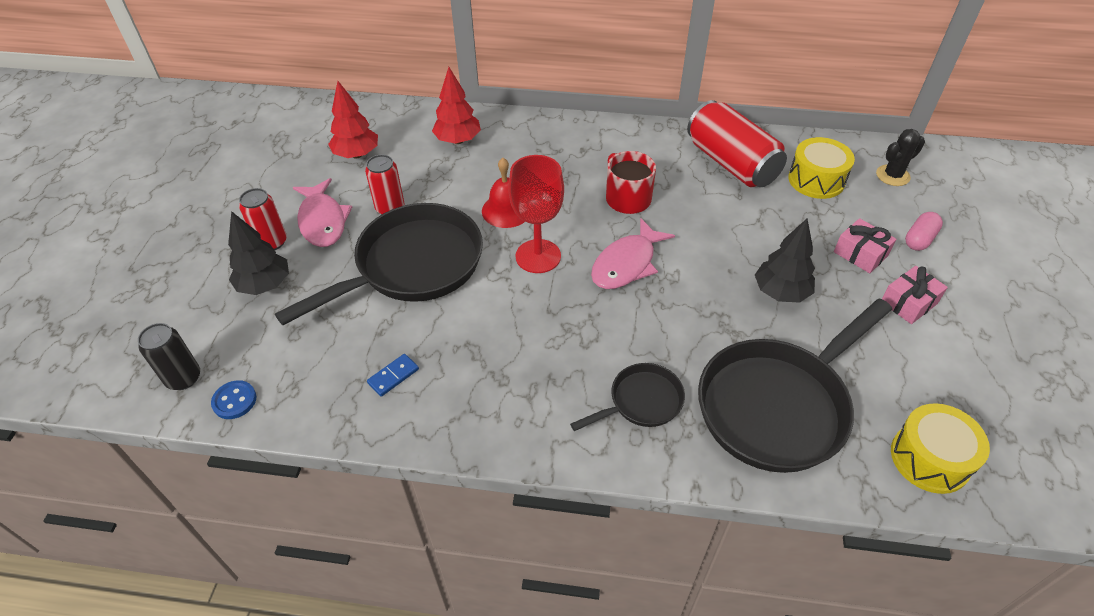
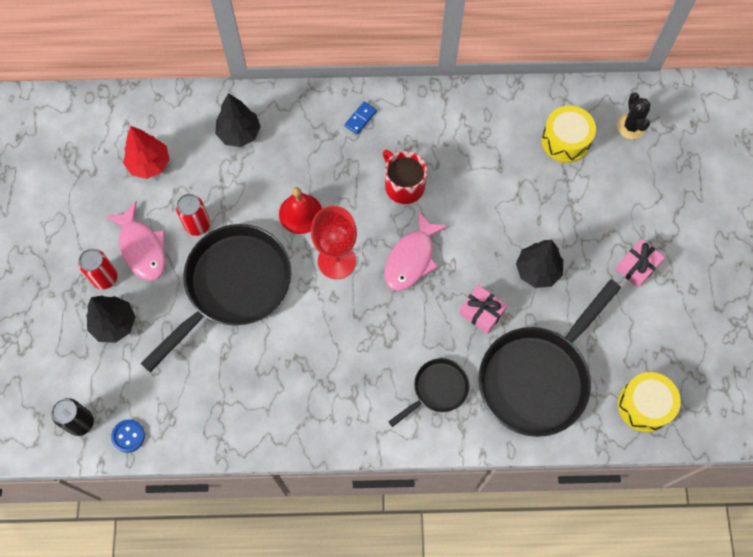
camera: 10 degrees left, 20 degrees up
(393, 376) = (245, 396): blue domino -> blue domino (360, 119)
(458, 140) = (239, 133): red tree -> black tree
(731, 163) = (491, 130): red can -> none
(860, 254) = (601, 221): pink gift -> pink gift (481, 312)
(892, 175) = (631, 126): black cactus -> black cactus turned 60 degrees counterclockwise
(919, 239) = (649, 198): pink capsule -> none

